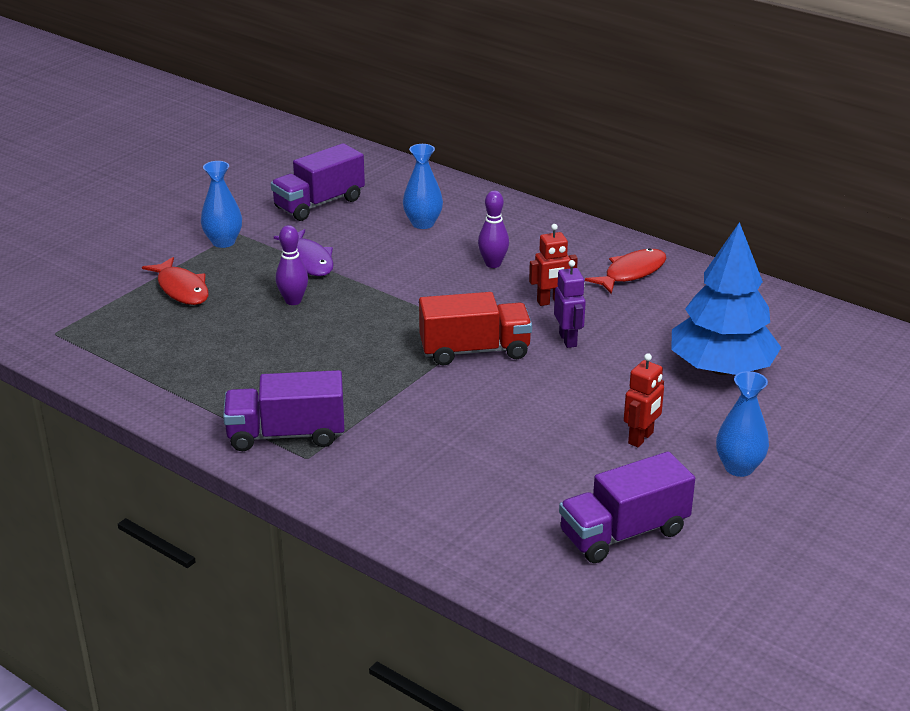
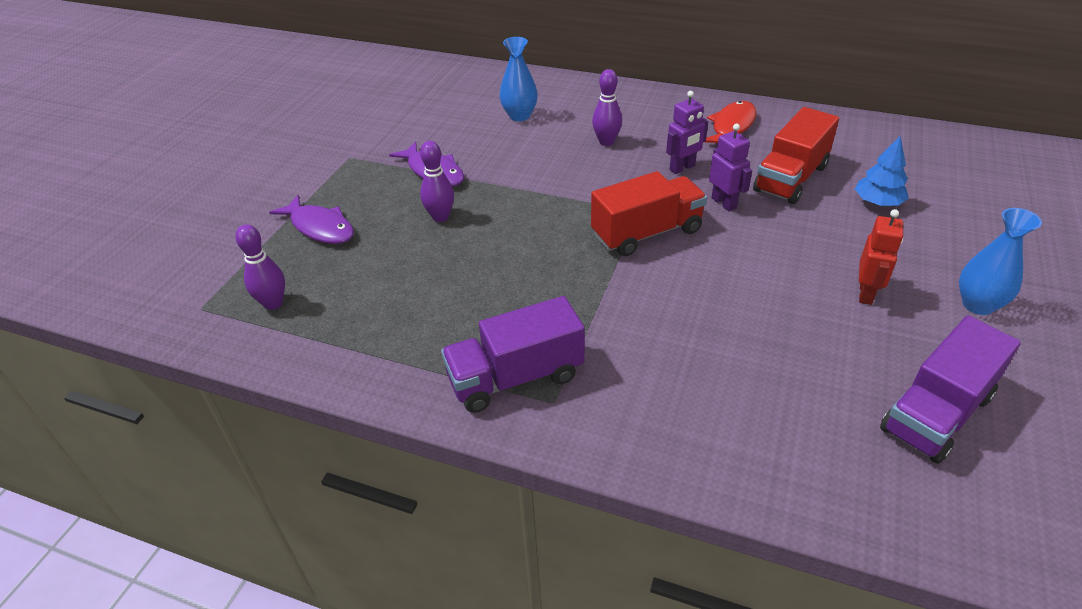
camera: 15 degrees left, 10 degrees up
(115, 341) = (273, 303): none -> purple bowling pin
(181, 289) = (320, 227): red fish -> purple fish
(223, 242) = (340, 169): blue vase -> none
(319, 204) = (414, 114): purple truck -> none
(551, 302) = (682, 168): red robot -> purple robot
(652, 331) = (791, 178): none -> red truck
(721, 368) = (877, 202): blue tree -> blue tree, size x0.48

